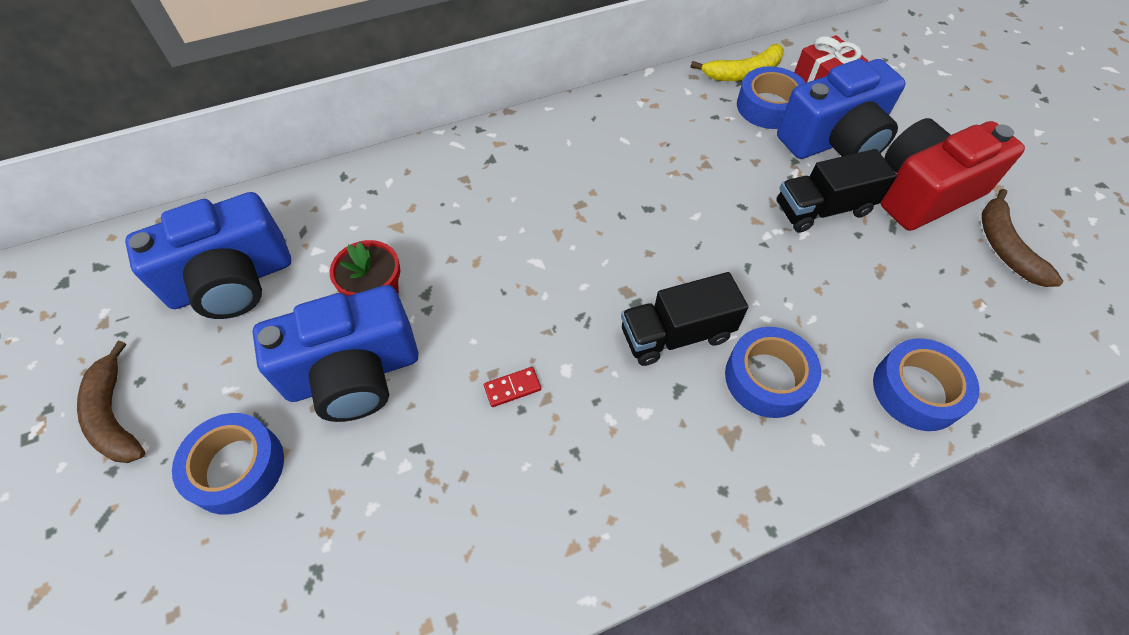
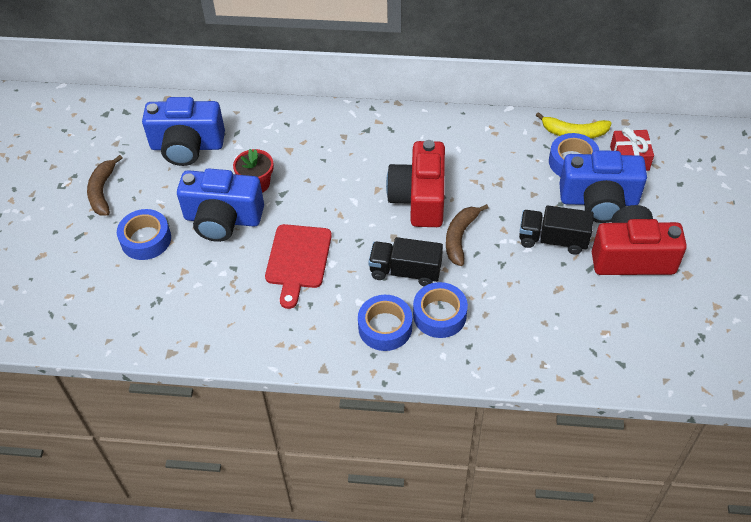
camera: 30 degrees right, 5 degrees down
(512, 388) = (298, 260): red domino -> red cutting board
(622, 223) = (419, 198): none -> red camera
(917, 390) = (521, 358): blue tape -> blue tape (385, 327)
(1005, 248) = (654, 310): brown banana -> brown banana (460, 237)

